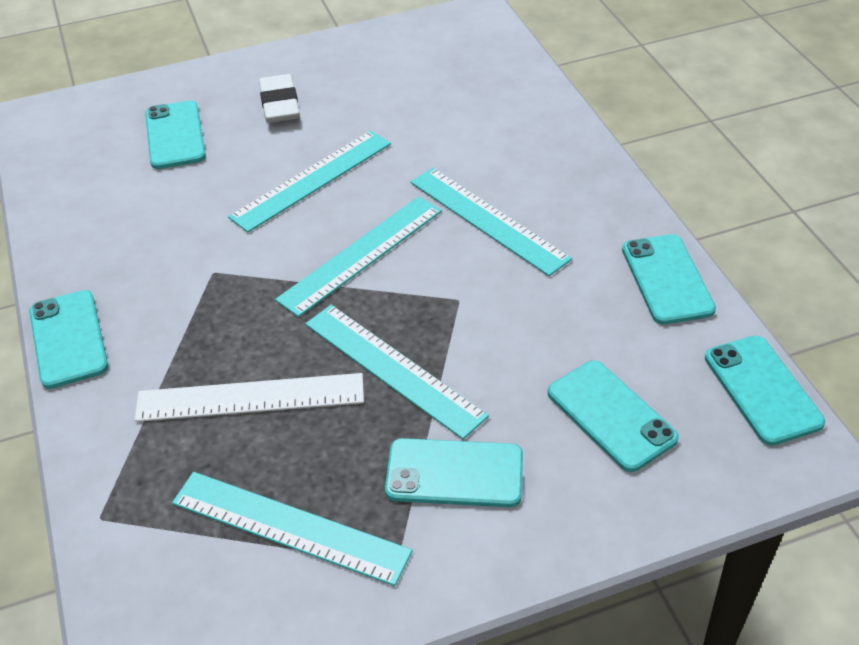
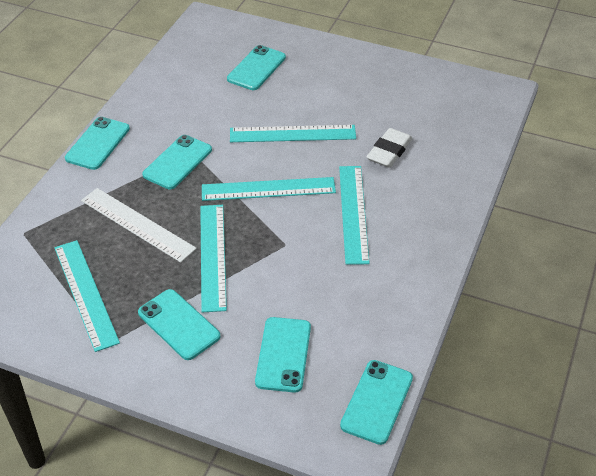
camera: 40 degrees right, 0 degrees up
(280, 104) = (327, 81): white eraser -> white eraser (389, 151)
(667, 279) = (406, 310): turquoise phone -> turquoise phone (177, 162)

